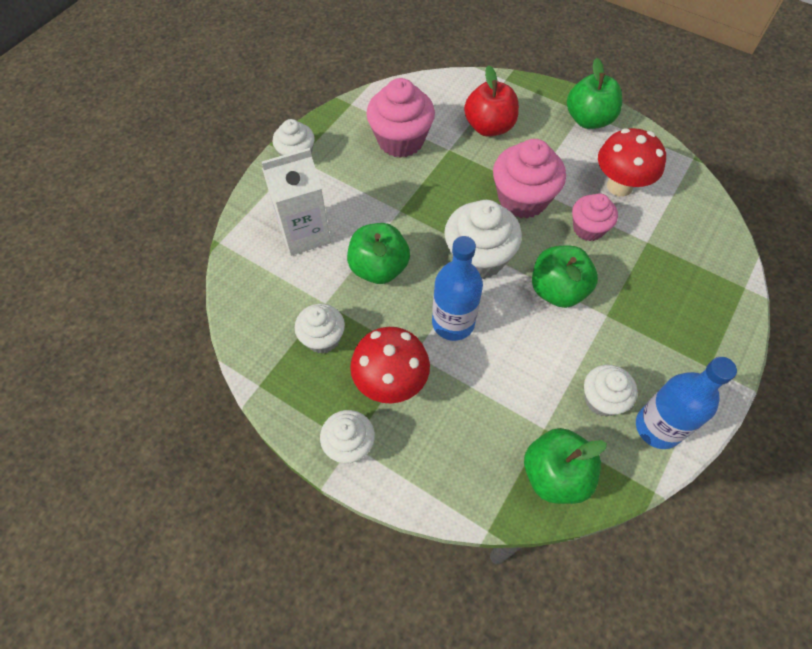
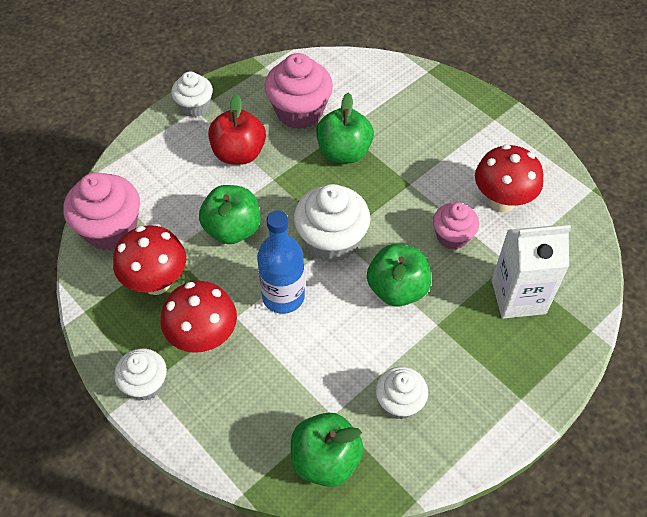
camera: 15 degrees right, 5 degrees down
(304, 233) = (175, 182): white carton -> white carton (518, 297)
(322, 338) = (156, 282): white cupcake -> red mushroom
(489, 127) = (392, 116): red apple -> red apple (239, 153)
(522, 199) = (397, 194): pink cupcake -> pink cupcake (110, 229)
(588, 120) = (497, 128): green apple -> green apple (344, 152)
(658, 427) = (444, 442): blue bottle -> none

